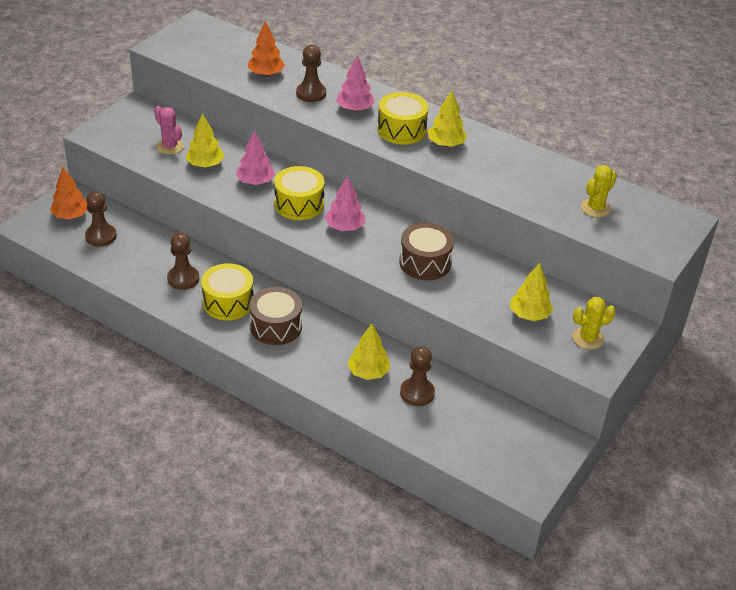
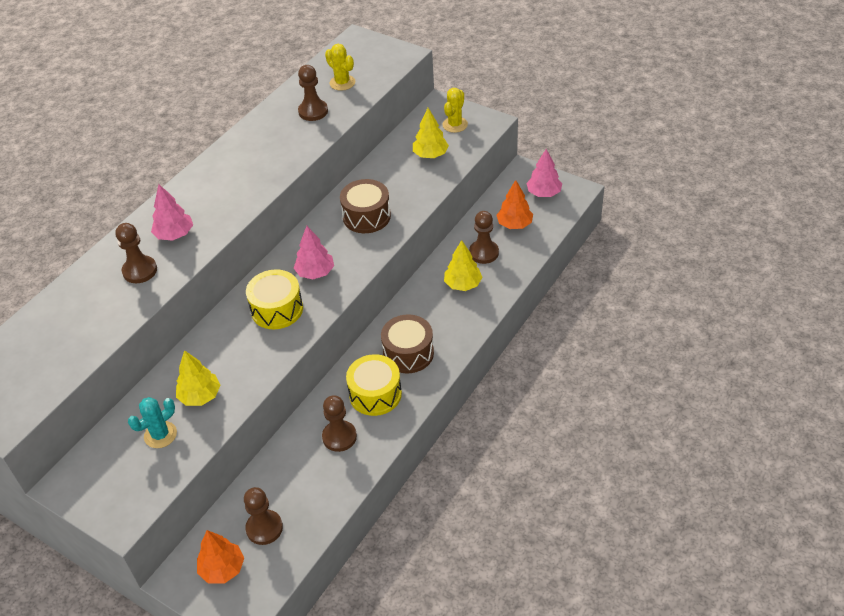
camera: 85 degrees left, 5 degrees up
(170, 147) = (160, 435): pink cactus -> turquoise cactus
(255, 182) = (236, 348): pink tree -> pink tree (544, 193)
(266, 74) = (92, 312): orange tree -> orange tree (514, 224)
(401, 130) = (216, 199): yellow drum -> none
(446, 144) = (243, 169): yellow tree -> none
(541, 187) = (313, 111): none -> brown pawn
(588, 338) = (455, 125): yellow cactus -> yellow cactus turned 45 degrees clockwise

